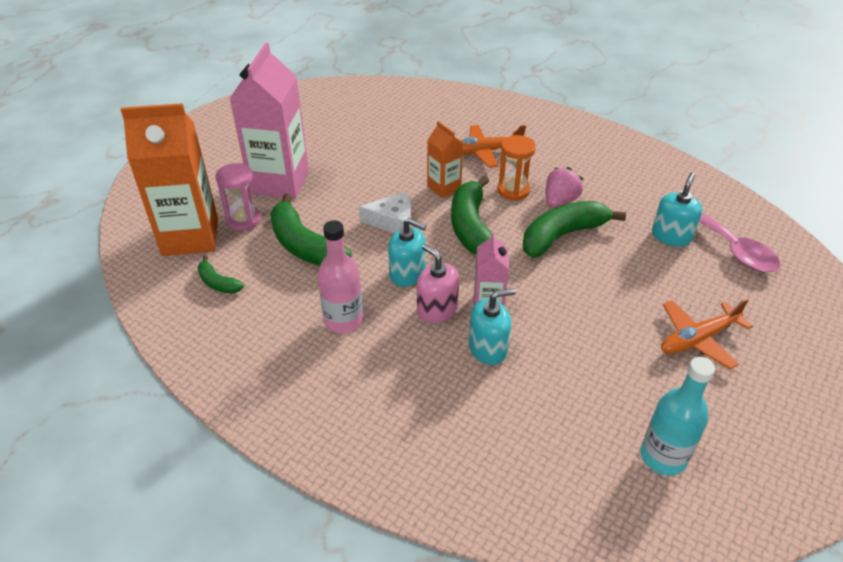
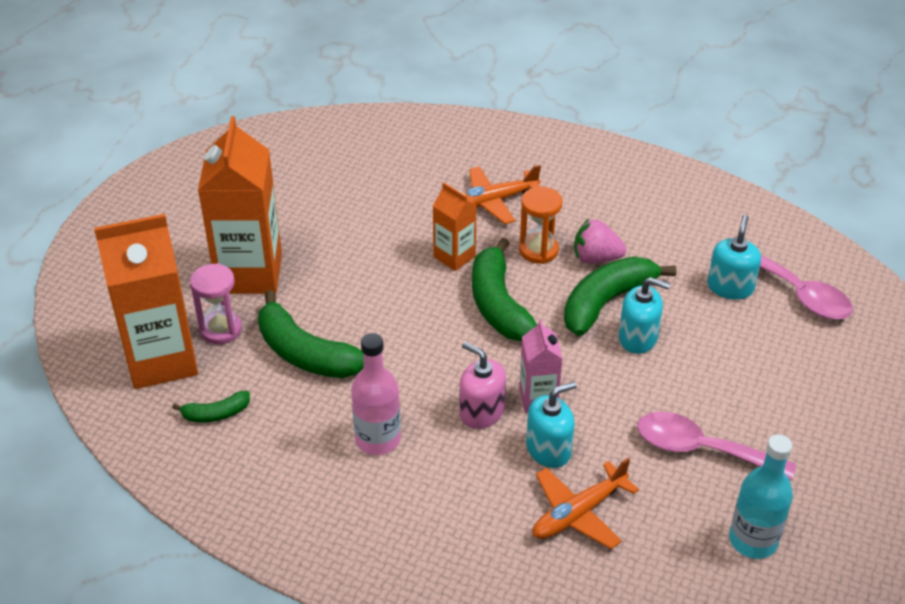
camera: 10 degrees left, 0 degrees up
(218, 283) = (216, 414): green banana -> green banana turned 45 degrees counterclockwise
(279, 182) = (249, 273): pink carton -> orange carton
(392, 221) = (403, 308): white cheese -> none
(407, 273) = (437, 373): turquoise soap dispenser -> turquoise soap dispenser (638, 338)
(560, 201) = (596, 258): pink strawberry -> pink strawberry turned 105 degrees counterclockwise
(626, 367) = (702, 449): none -> pink spoon
(698, 339) = (774, 407): orange plane -> orange plane (578, 513)

